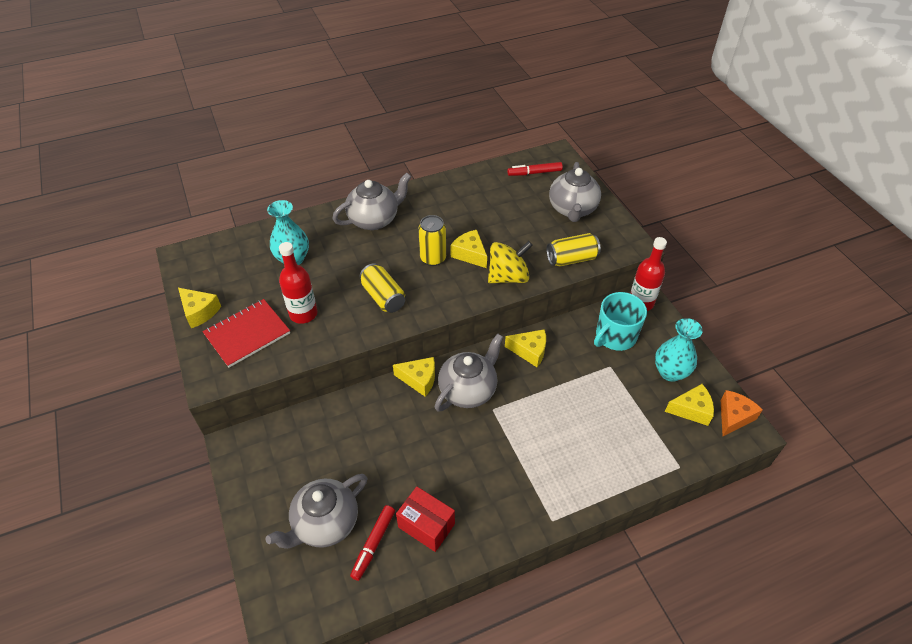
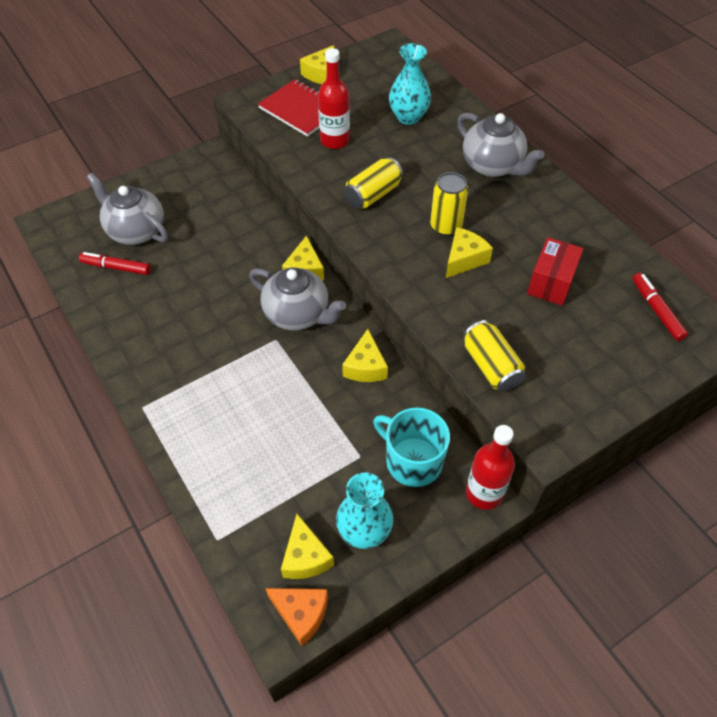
camera: 80 degrees right, 5 degrees up
(426, 525) = (135, 302): red box -> red box (551, 283)
(508, 277) = (436, 301): yellow spinning top -> none
(572, 209) = (594, 361): grey teapot -> none

